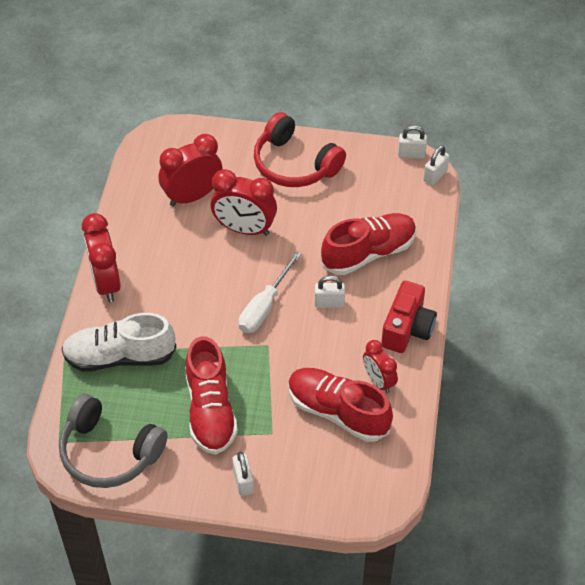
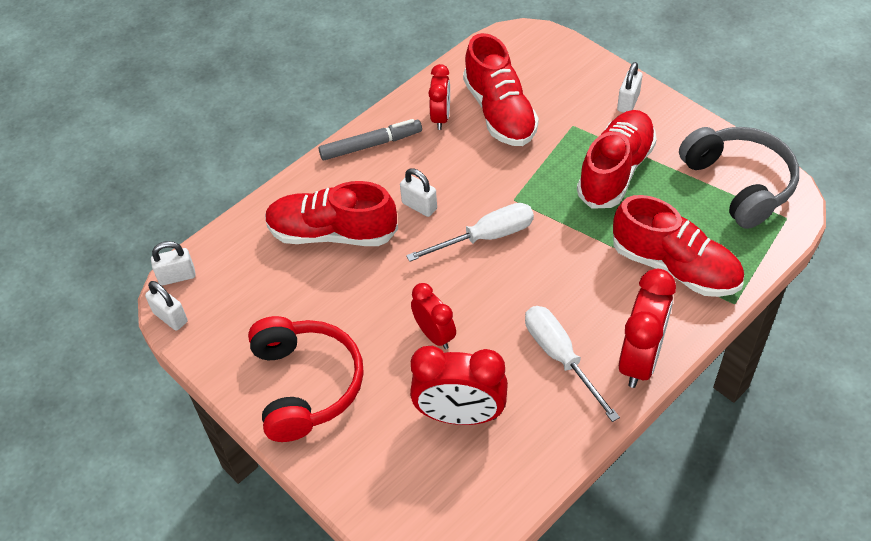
camera: 140 degrees left, 0 degrees up
(120, 357) = (675, 267): white shoe -> red shoe
(157, 258) = (560, 357): none -> white screwdriver
(244, 229) = (434, 335): red clock -> red clock, size x0.62
(407, 329) = (371, 145): red camera -> grey marker

